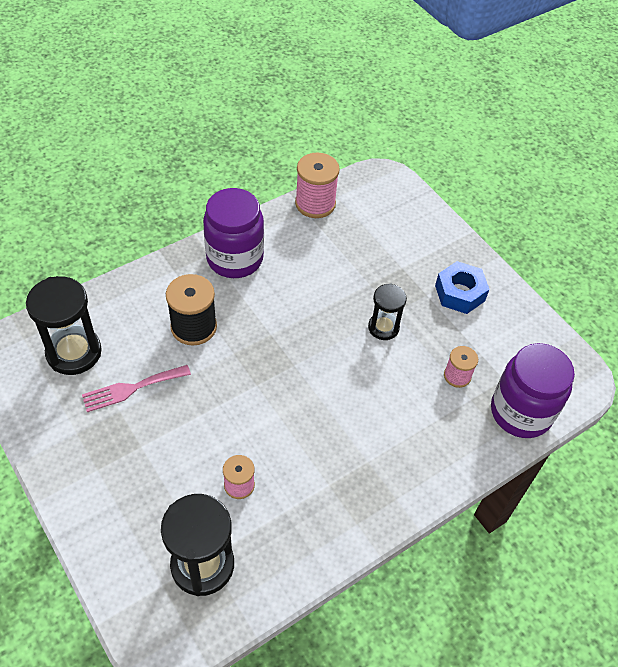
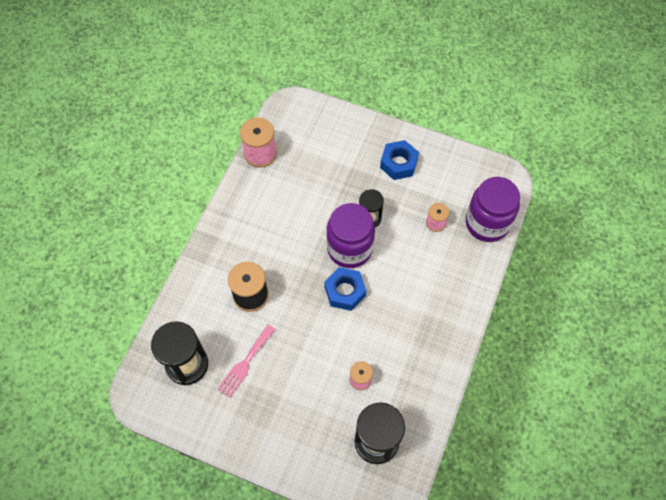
camera: 30 degrees left, 10 degrees up
(235, 258) = (238, 229): purple jar -> purple jar (349, 249)
(296, 384) = (345, 291): none -> blue nut

